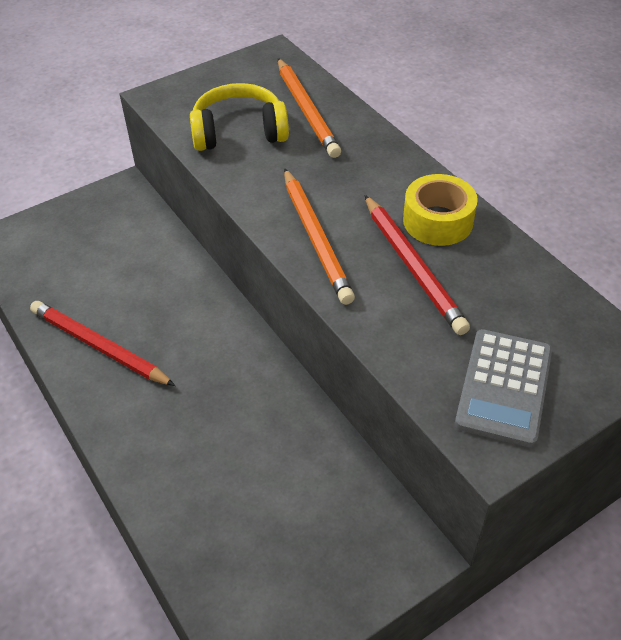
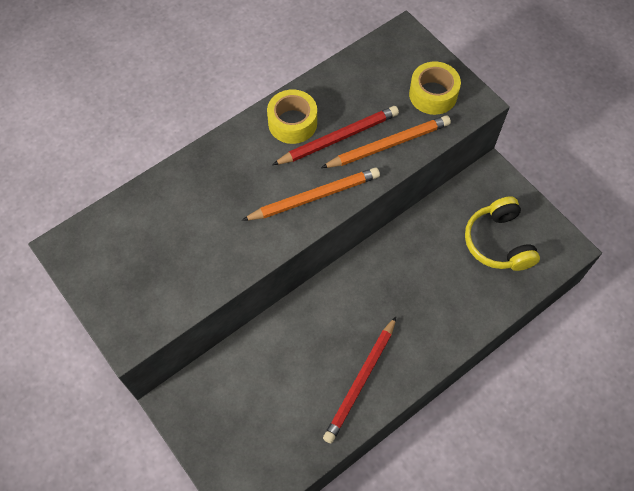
camera: 95 degrees left, 15 degrees up
(239, 132) = (186, 262): yellow headphones -> yellow headphones (498, 242)
(307, 111) = (157, 212): orange pencil -> orange pencil (388, 144)
(504, 387) = (433, 94): grey calculator -> yellow tape

